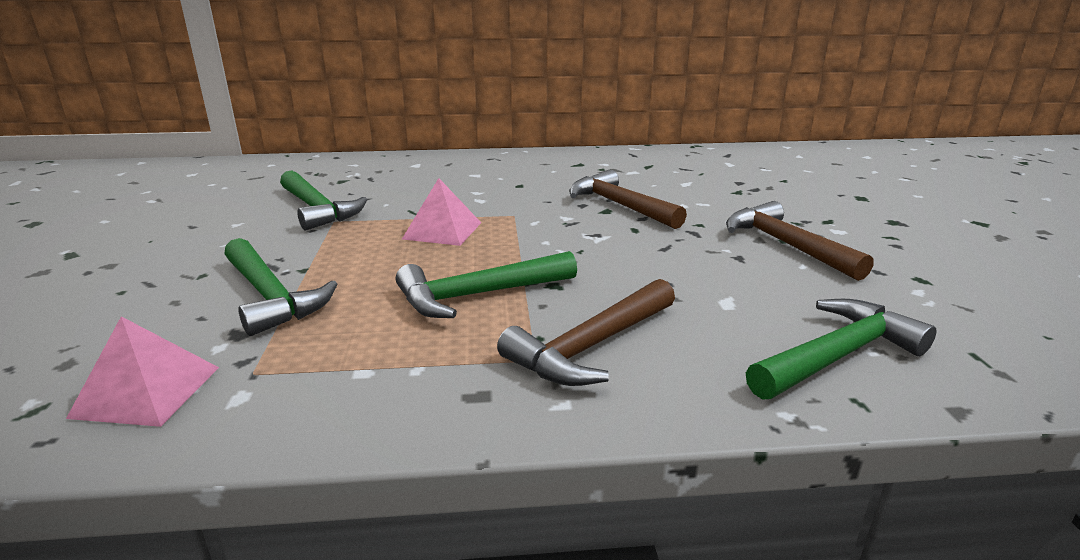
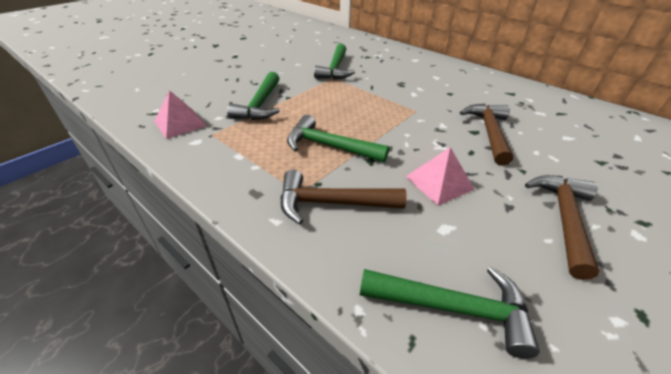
camera: 45 degrees right, 15 degrees up
(442, 230) = (368, 104): pink pyramid -> pink pyramid (439, 182)

